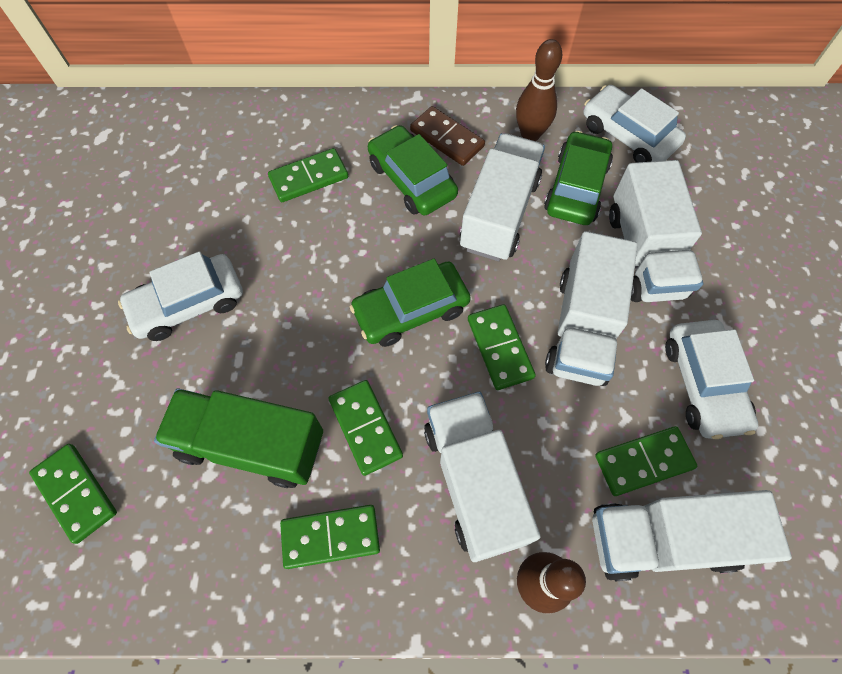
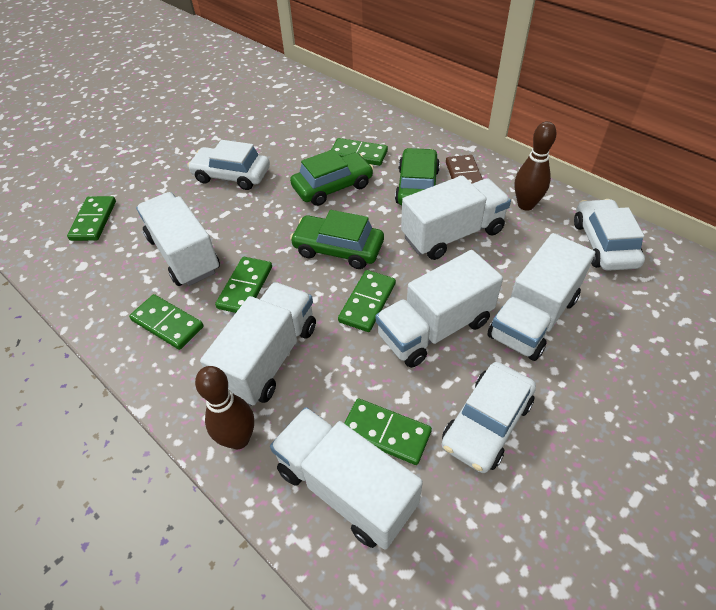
camera: 45 degrees right, 15 degrees down
(251, 445) = (184, 254): green truck -> white truck
(576, 187) = (525, 250): green car -> green car (332, 186)

